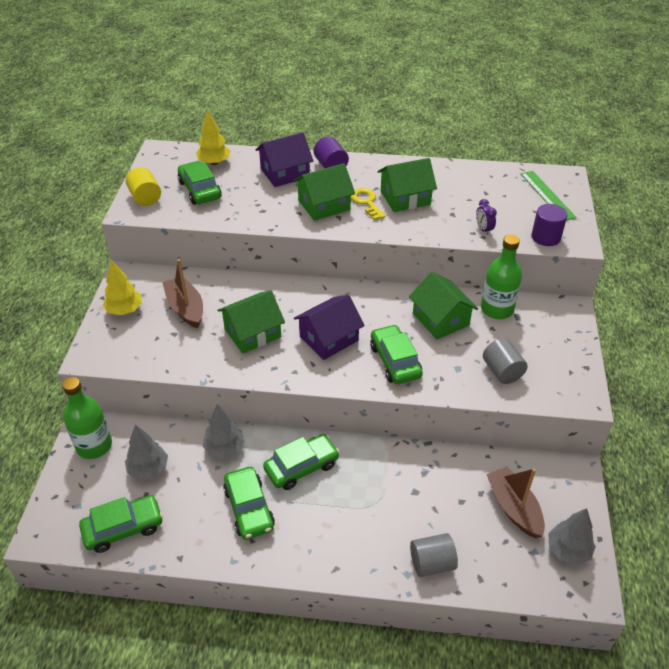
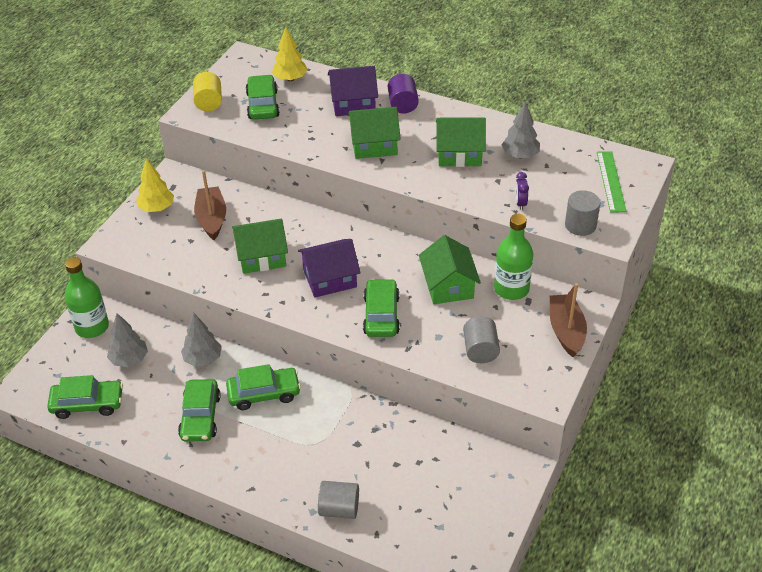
camera: 20 degrees right, 0 degrees up
(366, 202) = (417, 150): yellow key -> none
(514, 508) = (443, 483): brown boat -> brown boat (566, 331)
(546, 237) = (580, 225): purple cylinder -> grey cylinder
(568, 550) = (473, 535): grey tree -> grey tree (520, 155)

